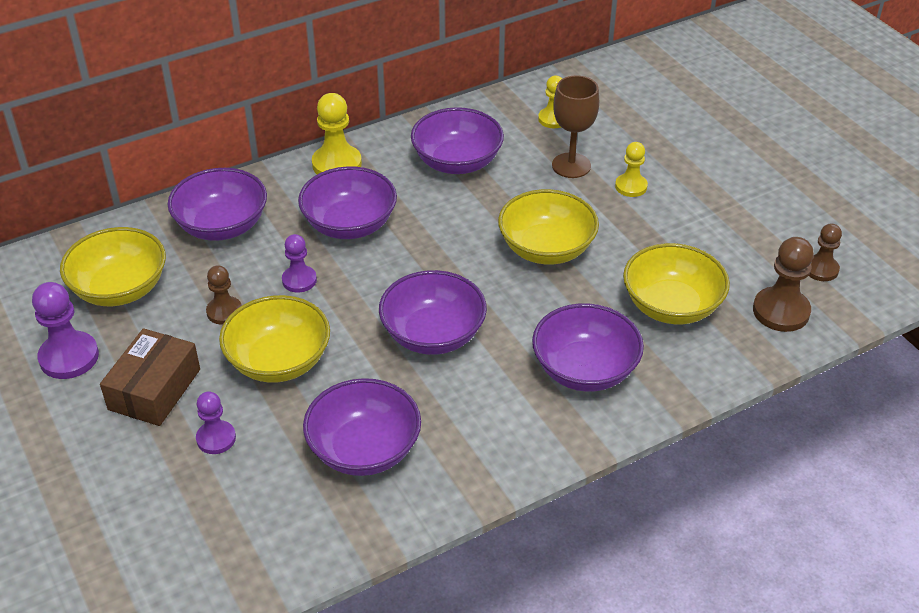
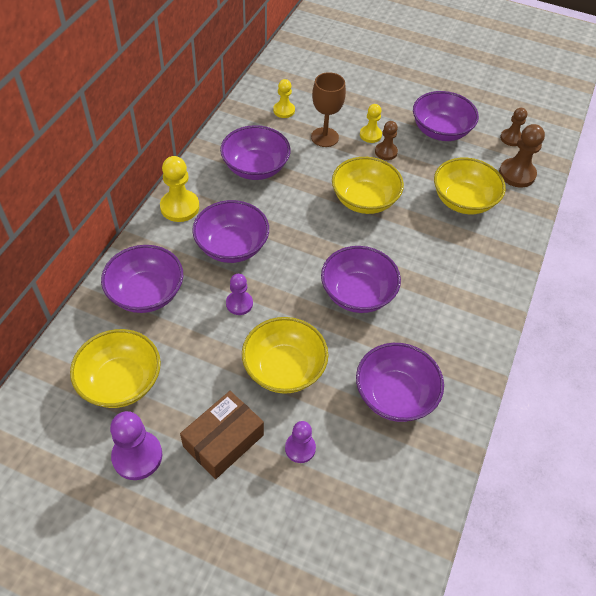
camera: 40 degrees left, 10 degrees up
(154, 389) = (223, 440): brown box -> brown box turned 60 degrees clockwise
(224, 312) = (213, 355): brown pawn -> brown pawn (386, 152)
(585, 370) = (459, 266): purple bowl -> purple bowl (440, 131)

